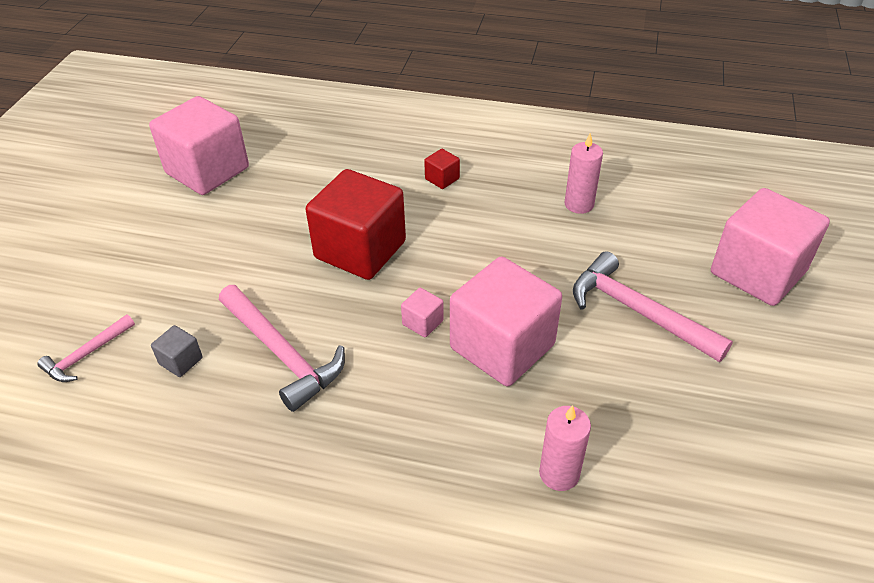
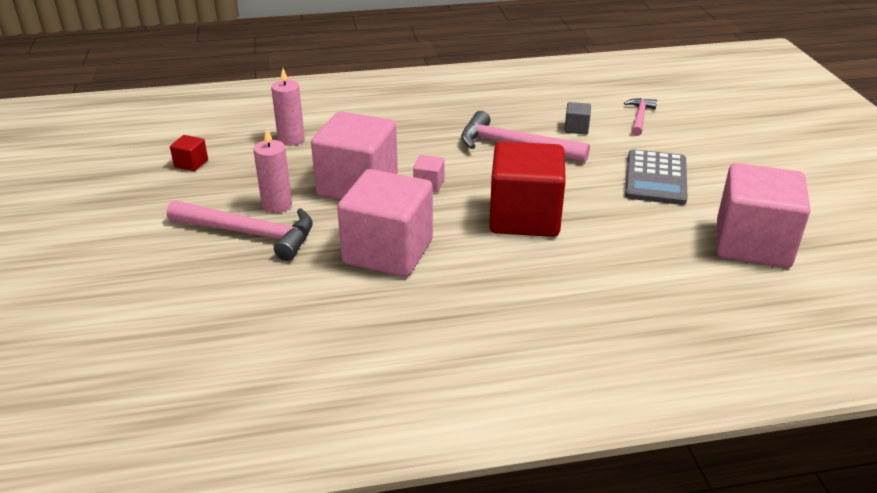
camera: 155 degrees right, 10 degrees down
(192, 256) = (655, 178): none -> grey calculator
(442, 179) = (504, 304): red cube -> red cube (191, 163)
(579, 204) = (333, 317): pink candle -> pink candle (277, 205)
(757, 272) = (127, 295): pink cube -> pink cube (388, 252)

